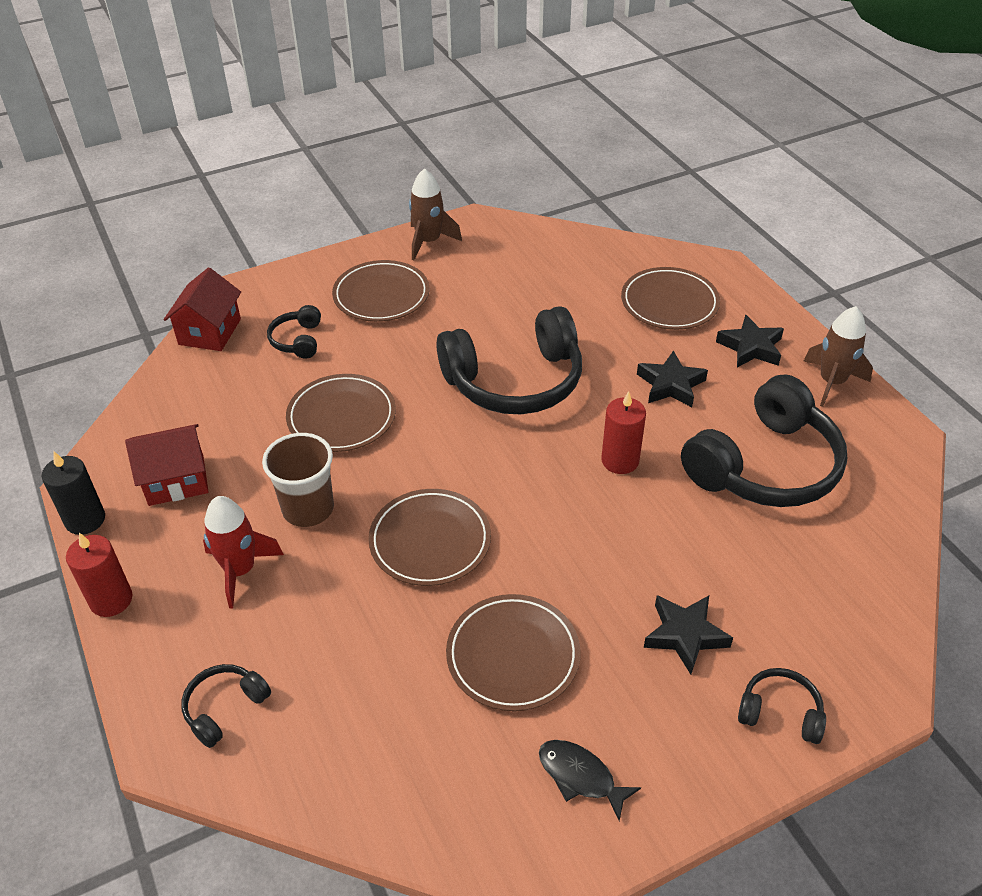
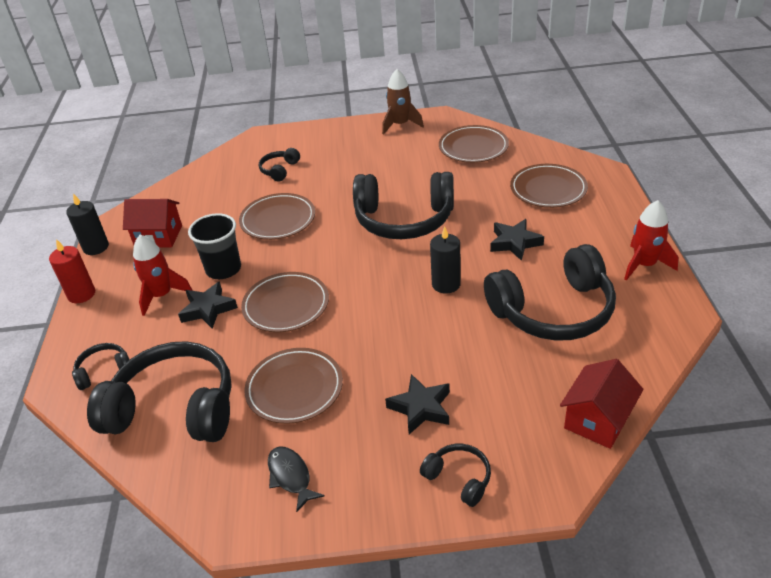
camera: 25 degrees right, 5 degrees down
(210, 332) = (230, 156): red house -> red house (597, 420)
(308, 509) = (223, 269): brown cup -> black cup
(366, 733) = (174, 409): none -> black headphones
(381, 295) = (348, 152): brown plate -> brown plate (473, 147)
(620, 460) = (446, 284): red candle -> black candle
(751, 347) = (593, 229): black star -> black star (208, 309)
(831, 382) = (644, 265): brown rocket -> red rocket

